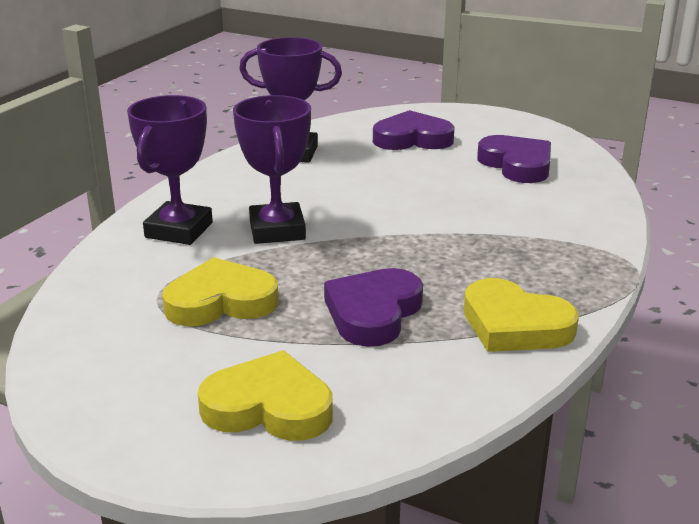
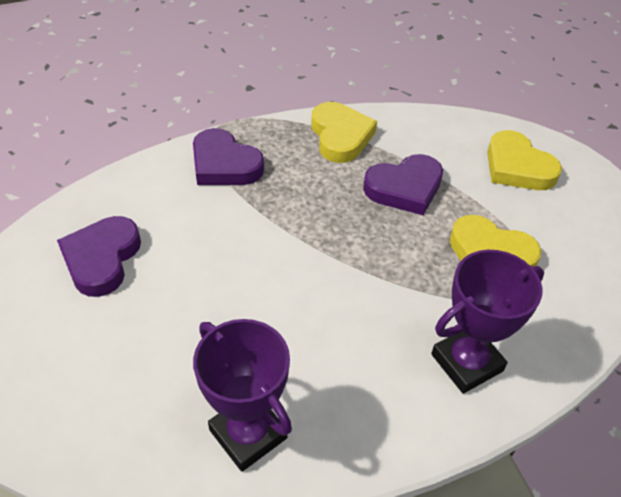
camera: 140 degrees left, 20 degrees up
(277, 230) = (387, 306): purple trophy -> none
(412, 139) = (108, 369): purple heart -> purple heart (224, 164)

